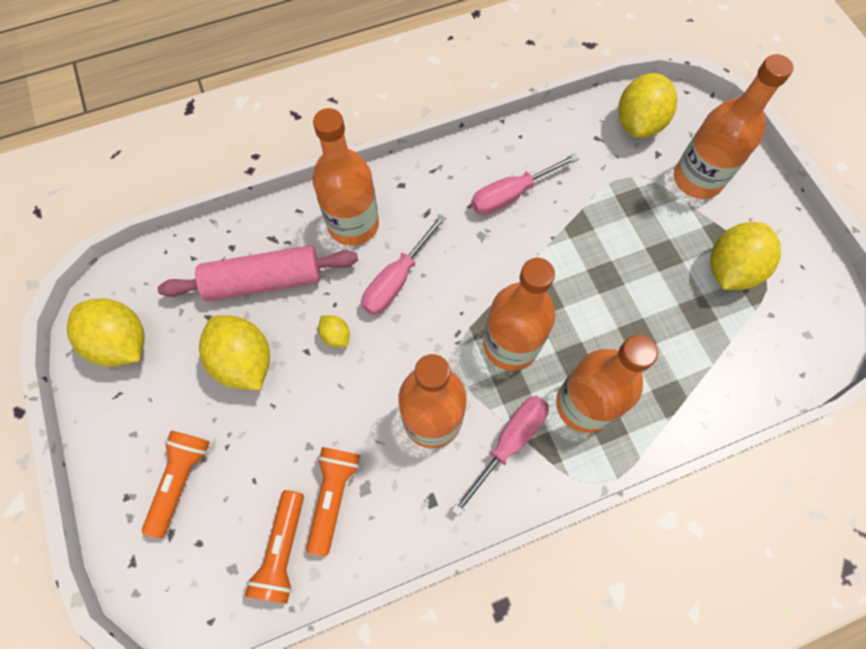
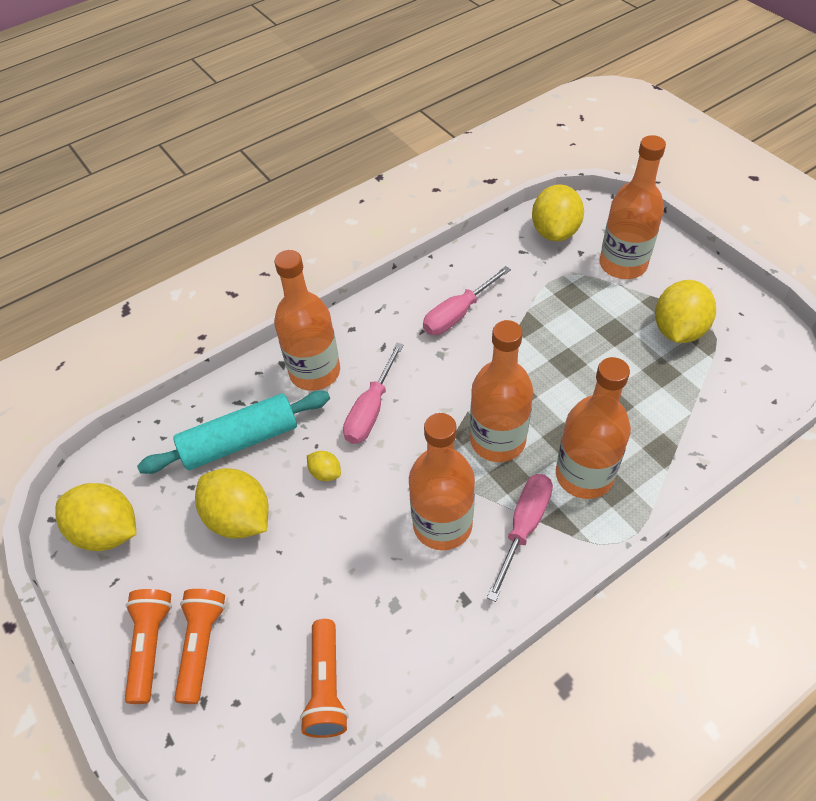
camera: 10 degrees left, 15 degrees down
(264, 281) = (240, 441): pink rolling pin -> turquoise rolling pin
(333, 496) = (364, 620): orange flashlight -> orange flashlight (150, 646)

